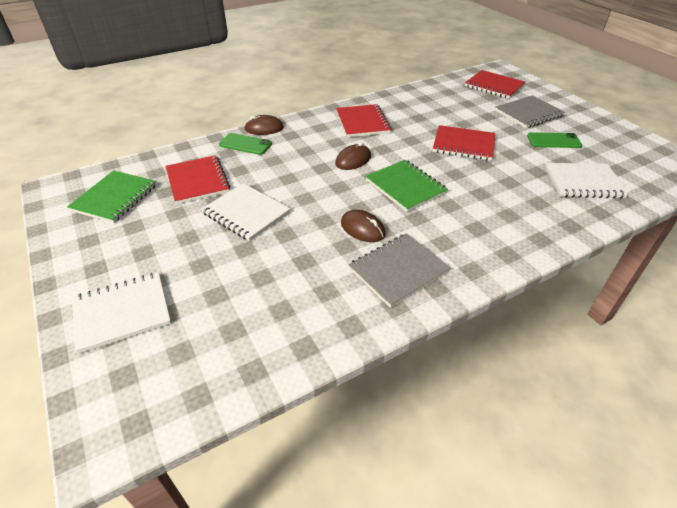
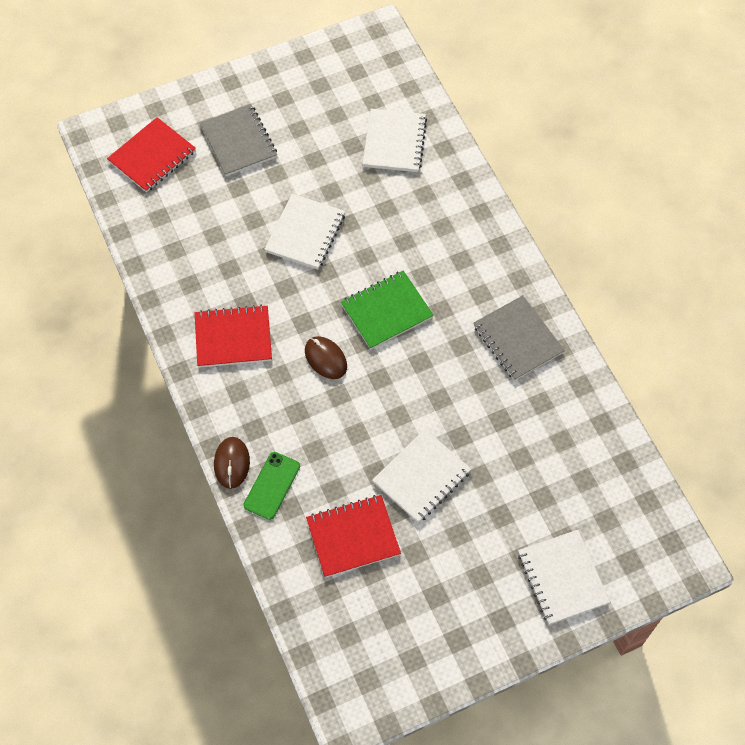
camera: 85 degrees left, 20 degrees up
(115, 198) = (380, 630): green notebook -> none
(362, 228) = (456, 363): brown mouse -> none
(463, 144) = (305, 233): red notebook -> white notebook
(553, 141) = (308, 138): green phone -> none

